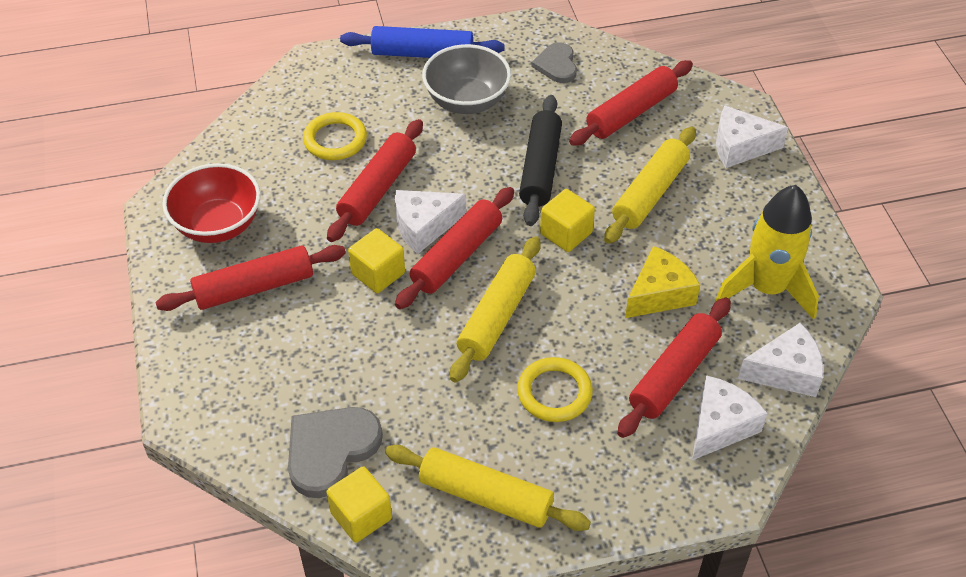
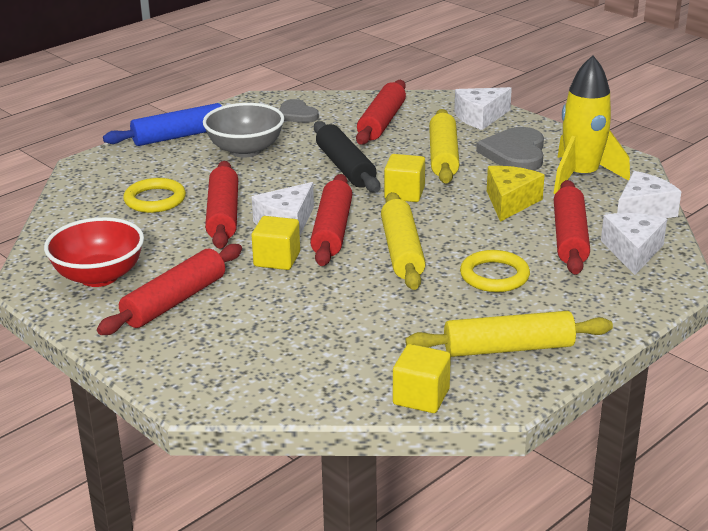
camera: 30 degrees left, 20 degrees down
(330, 450) = (351, 370): grey heart -> grey heart (515, 153)

